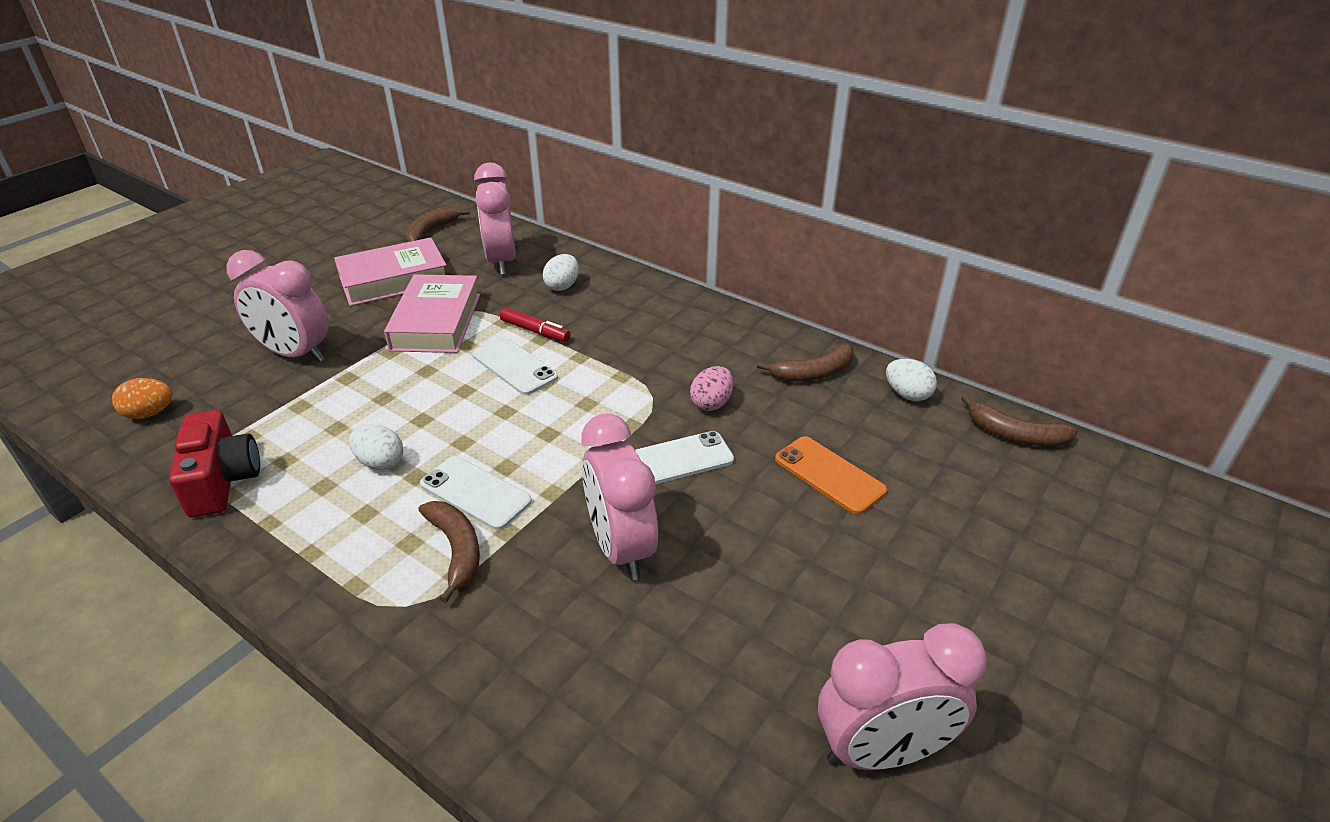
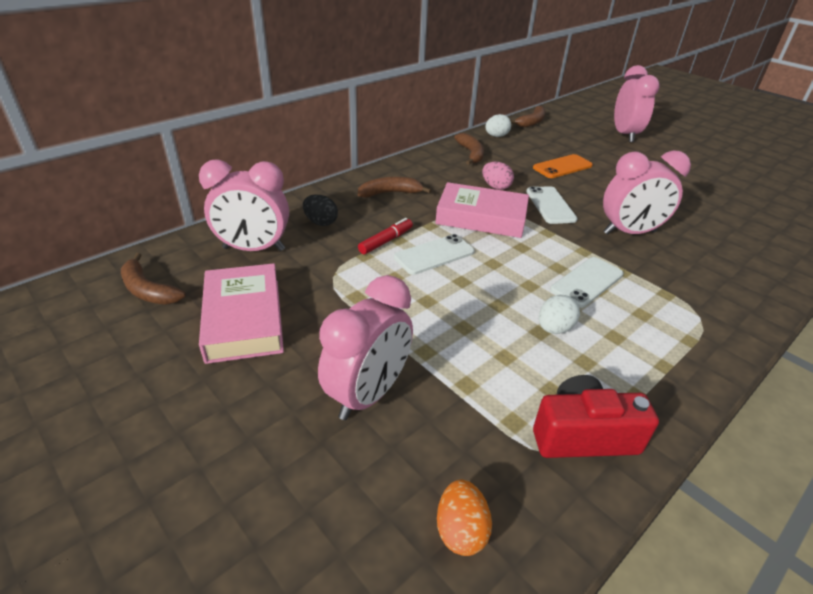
camera: 80 degrees left, 0 degrees up
(436, 322) = (346, 292): pink book -> pink book (481, 217)
(456, 550) = (645, 293): brown banana -> brown banana (390, 193)
(562, 286) = (320, 222): white egg -> black egg
(882, 751) = (732, 189): pink clock -> pink clock (624, 135)

